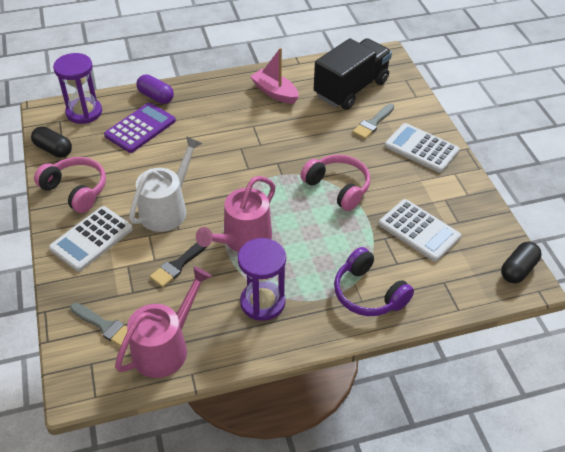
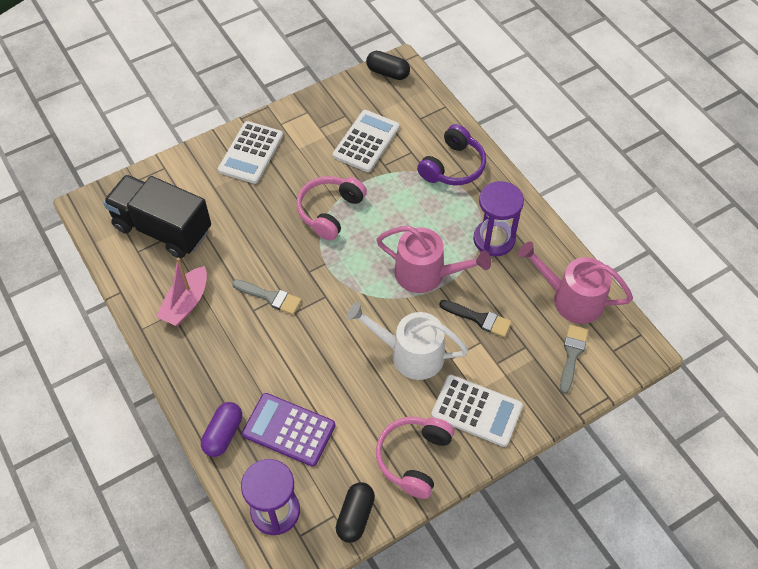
camera: 105 degrees left, 10 degrees up
(373, 123) = (221, 199): grey brush -> grey brush (270, 297)

